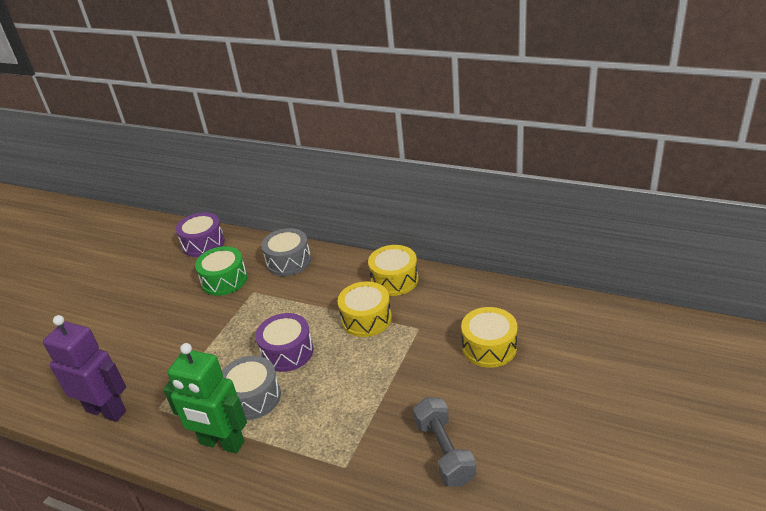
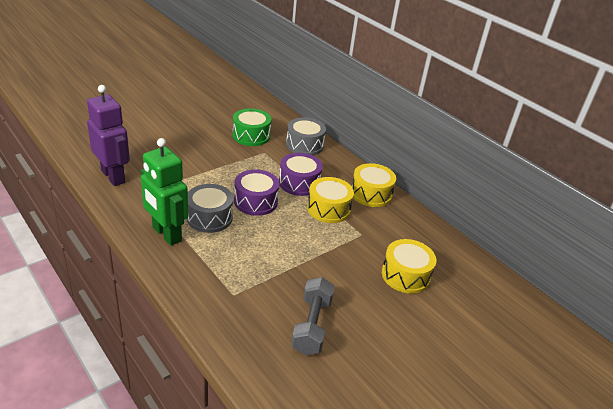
camera: 20 degrees right, 0 degrees up
(203, 243) = (256, 106): purple drum -> purple drum (299, 183)

